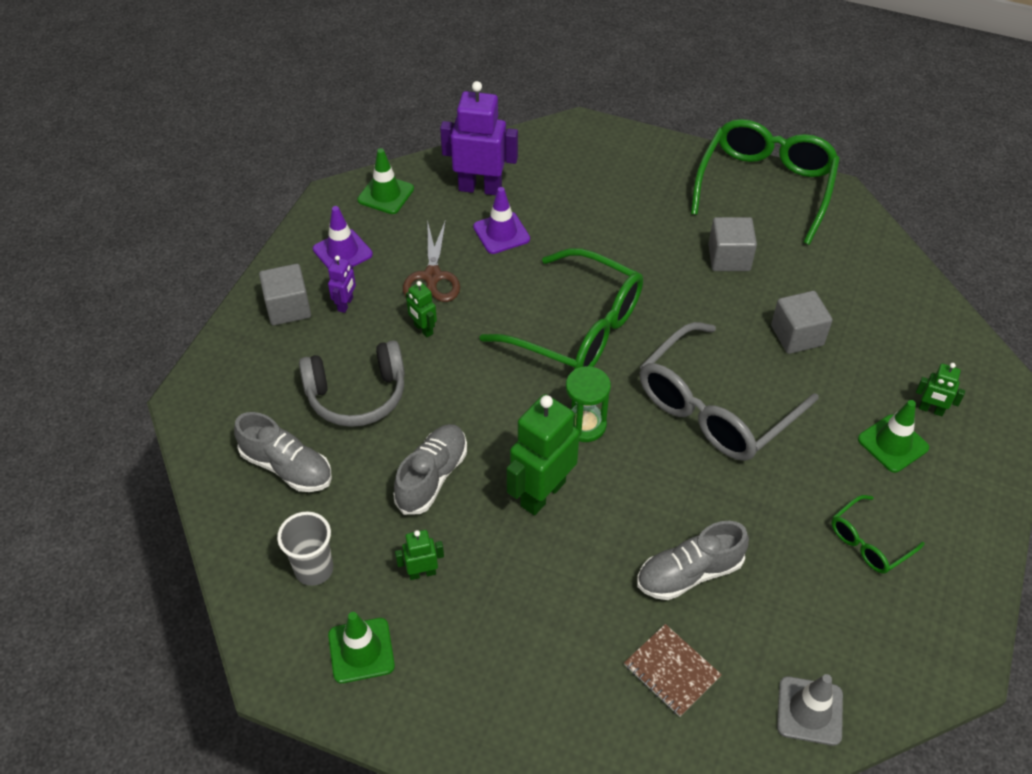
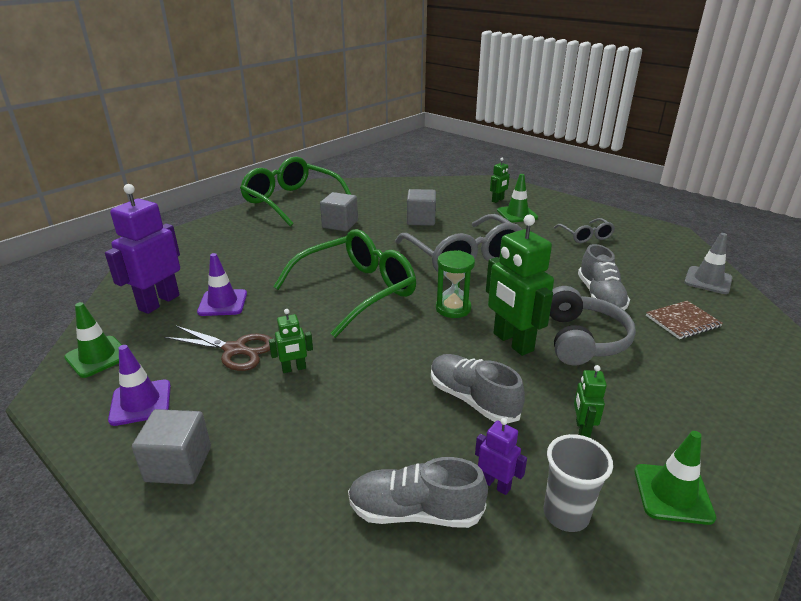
camera: 70 degrees left, 20 degrees down
(287, 467) = (415, 512): grey shoe -> grey shoe turned 135 degrees counterclockwise
(345, 304) = (216, 415): purple robot -> purple robot (495, 484)
(357, 395) = (345, 431): grey headphones -> grey headphones (583, 339)
(869, 542) = (585, 236): green glasses -> grey glasses

